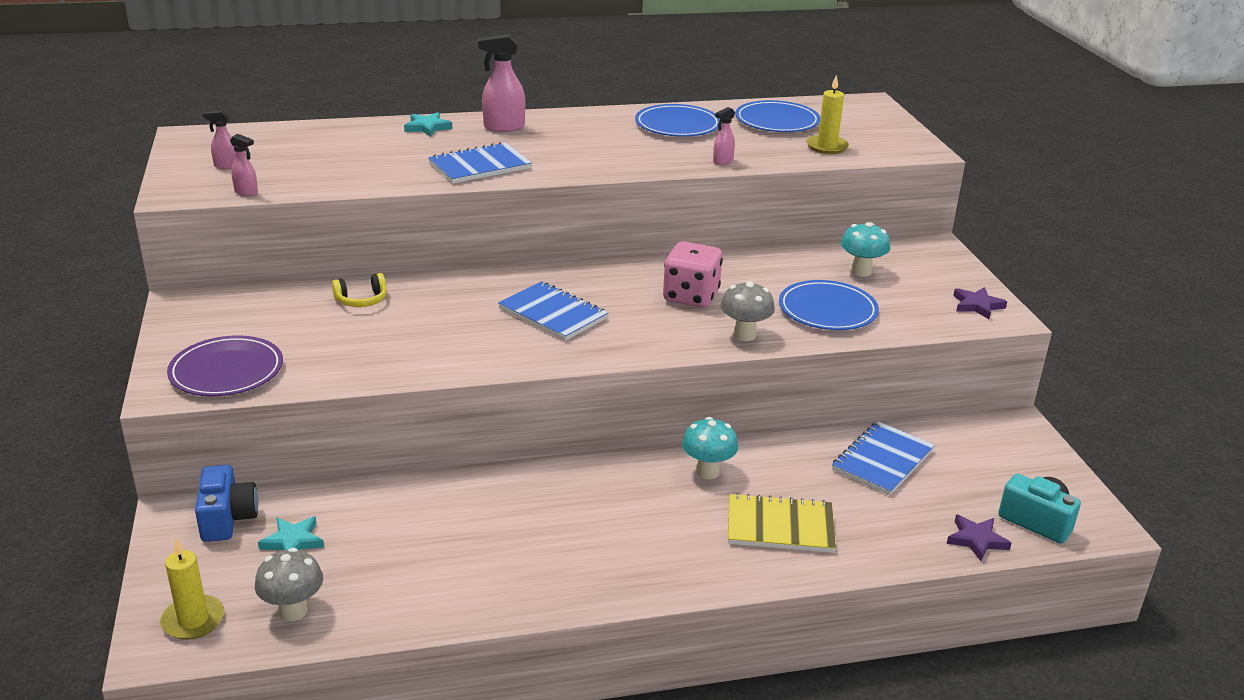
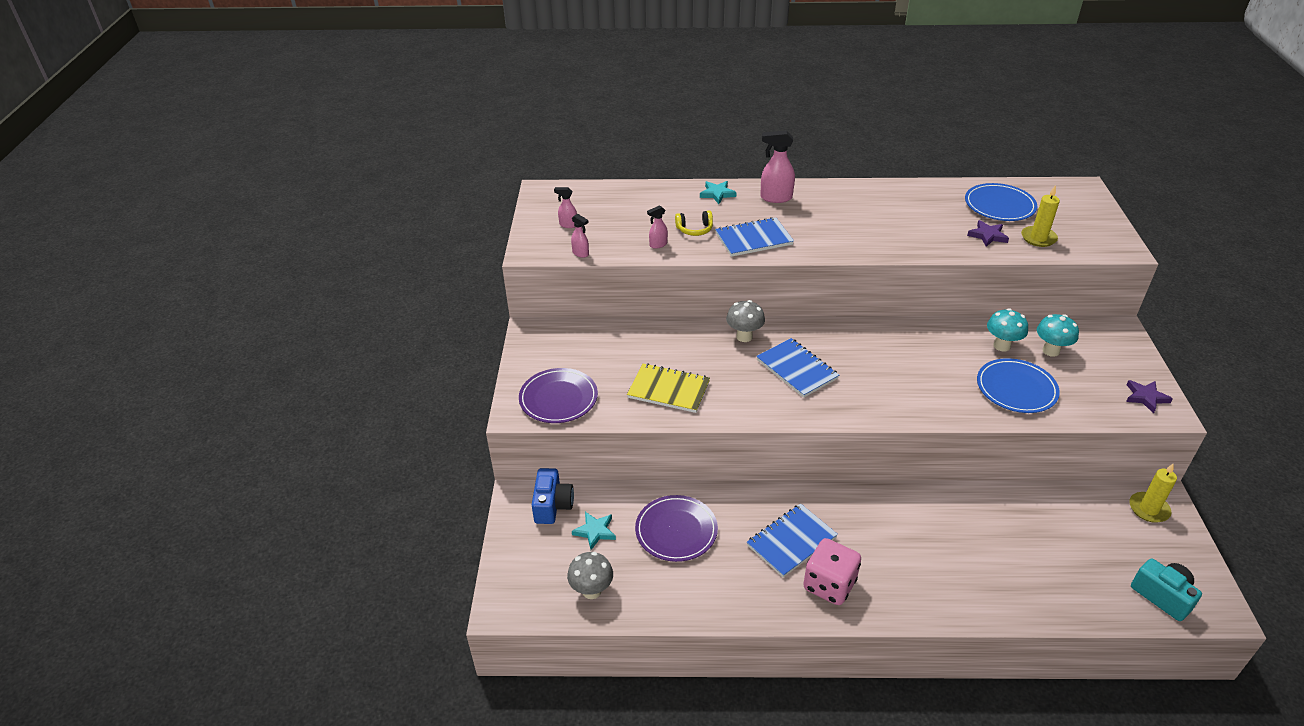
camera: 15 degrees right, 10 degrees up
(193, 620) = (526, 588): yellow candle -> yellow candle (1148, 509)
(361, 300) = (656, 341): yellow headphones -> yellow headphones (694, 229)
(410, 527) = (676, 531): none -> purple plate
(677, 125) = (915, 205): blue plate -> none
(691, 296) = (906, 363): pink dice -> pink dice (829, 585)
(707, 472) = (900, 511): turquoise mushroom -> turquoise mushroom (1001, 346)
(722, 161) = (947, 248): pink spray bottle -> pink spray bottle (658, 245)
(744, 335) = (944, 407): grey mushroom -> grey mushroom (744, 336)
(780, 526) = (950, 570): yellow notebook -> yellow notebook (669, 390)
(882, 460) = (1042, 519): blue notebook -> blue notebook (791, 541)
(976, 540) = (1108, 606): purple star -> purple star (988, 236)

